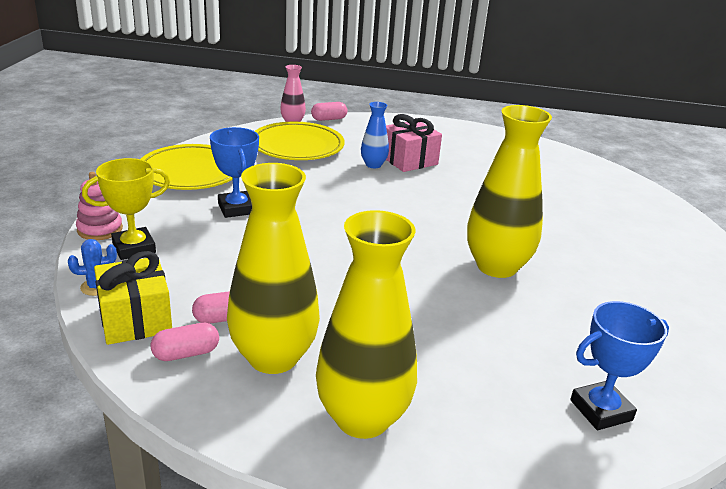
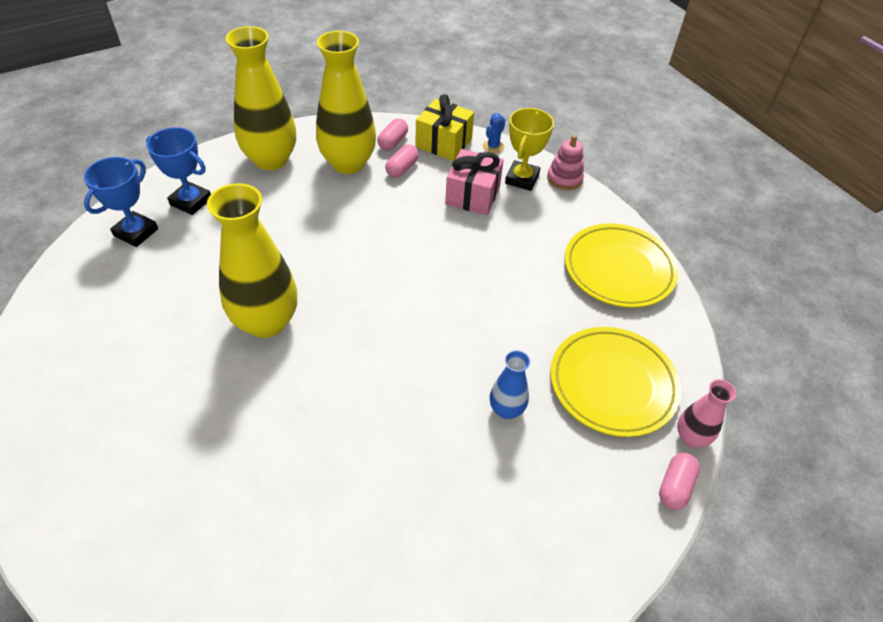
camera: 140 degrees right, 20 degrees up
(236, 208) = (523, 253): blue trophy -> blue trophy (191, 201)
(409, 160) = (483, 453): pink gift -> pink gift (472, 195)

